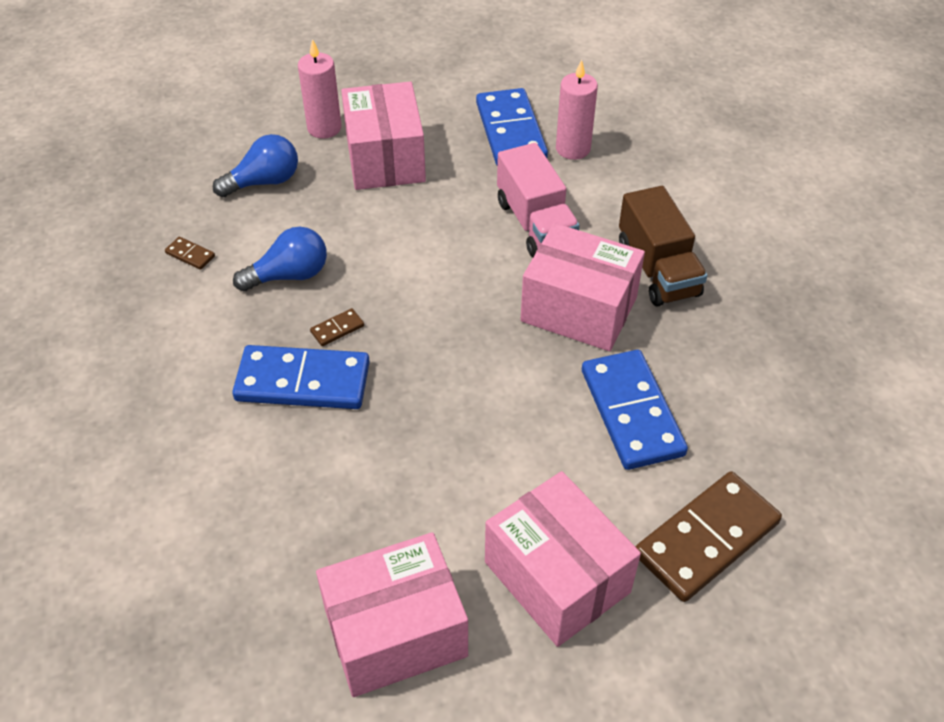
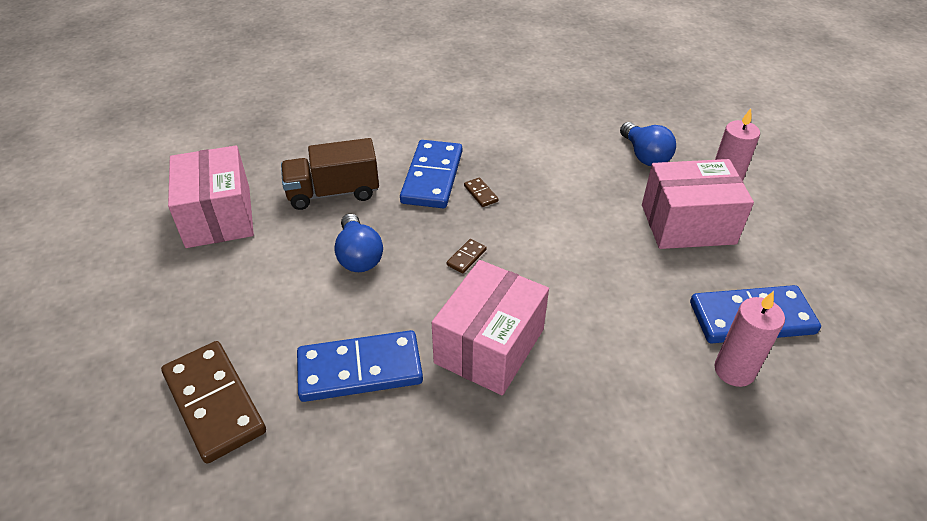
camera: 95 degrees right, 5 degrees down
(190, 255) = (560, 124): brown domino -> brown domino (466, 257)
(289, 275) = (538, 170): blue light bulb -> blue light bulb (359, 256)
(535, 224) = (607, 325): pink truck -> none
(556, 577) = (222, 299): pink box -> none
(657, 269) = (542, 422): brown truck -> brown truck (333, 192)

